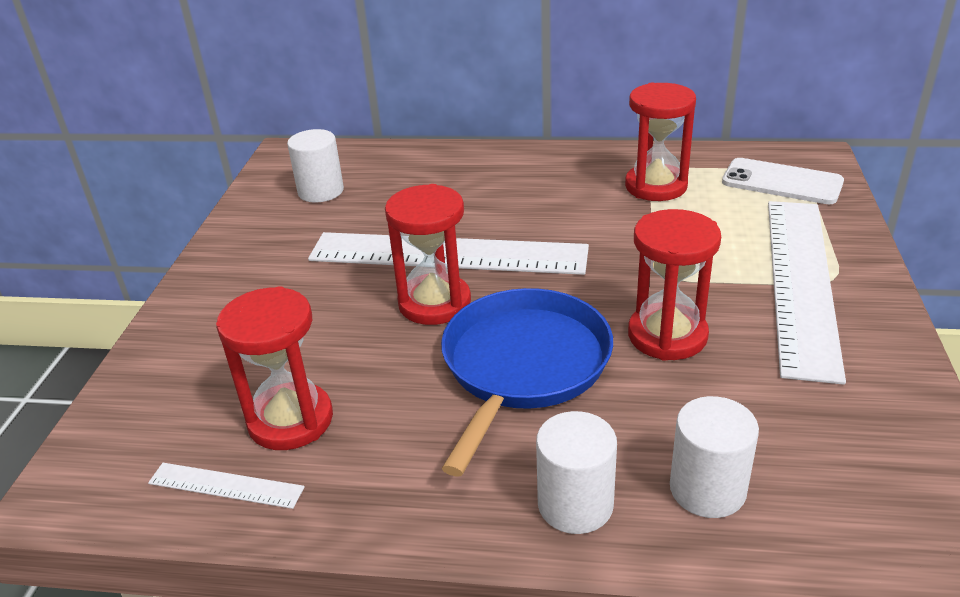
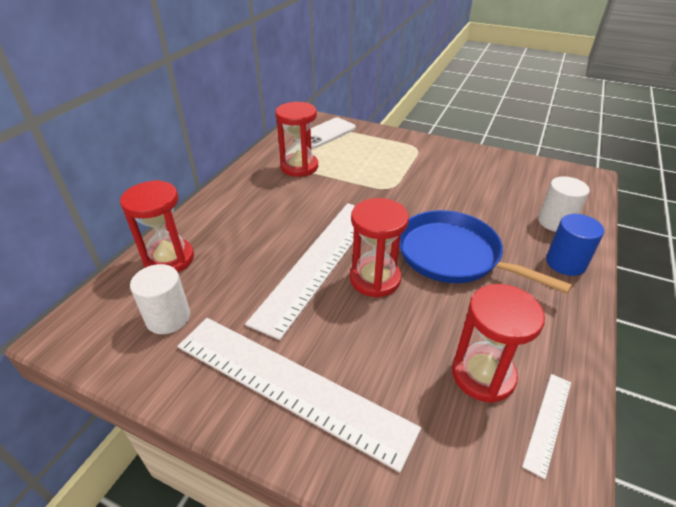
camera: 75 degrees left, 5 degrees up
(575, 504) = (565, 263): white cylinder -> blue cylinder
(667, 335) = (442, 202): red hourglass -> red hourglass (169, 259)
(801, 281) = (414, 155): white ruler -> white ruler (290, 385)

